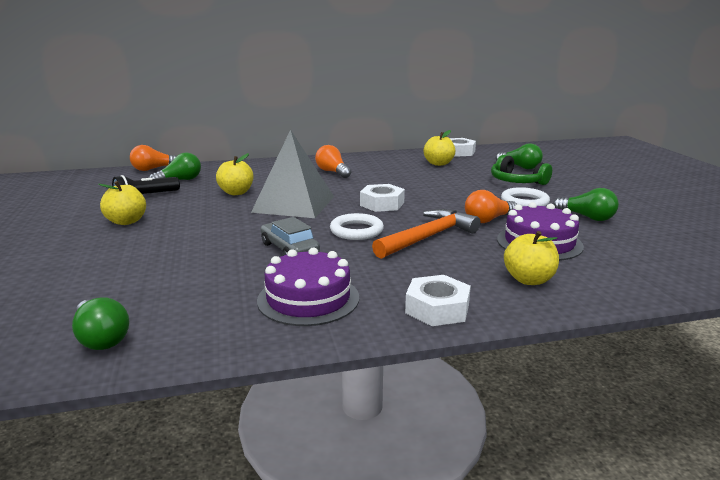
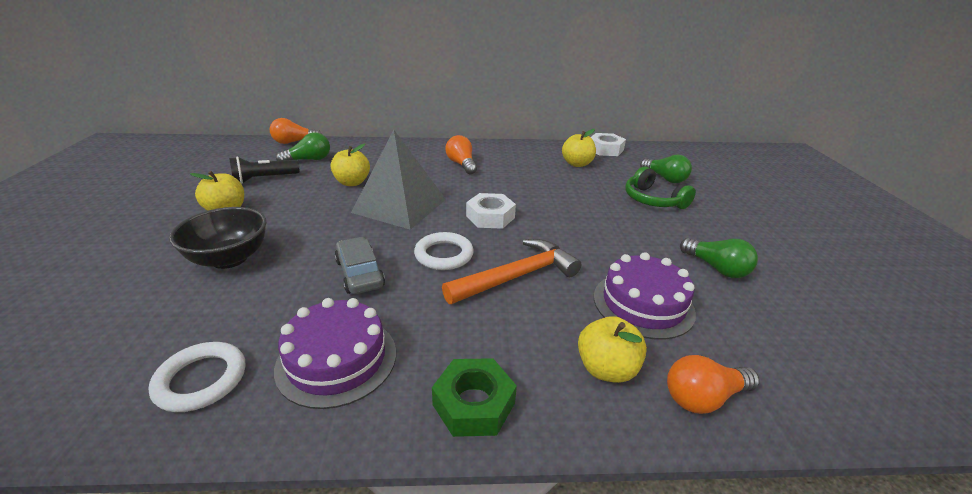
camera: 10 degrees right, 10 degrees up
(101, 338) = (89, 388): green light bulb -> none
(159, 251) = (229, 258): none -> black bowl
(437, 308) = (473, 404): white nut -> green nut
(488, 220) = (597, 257): orange light bulb -> orange light bulb (703, 397)
(524, 202) = (650, 233): white ring -> white ring (201, 380)

